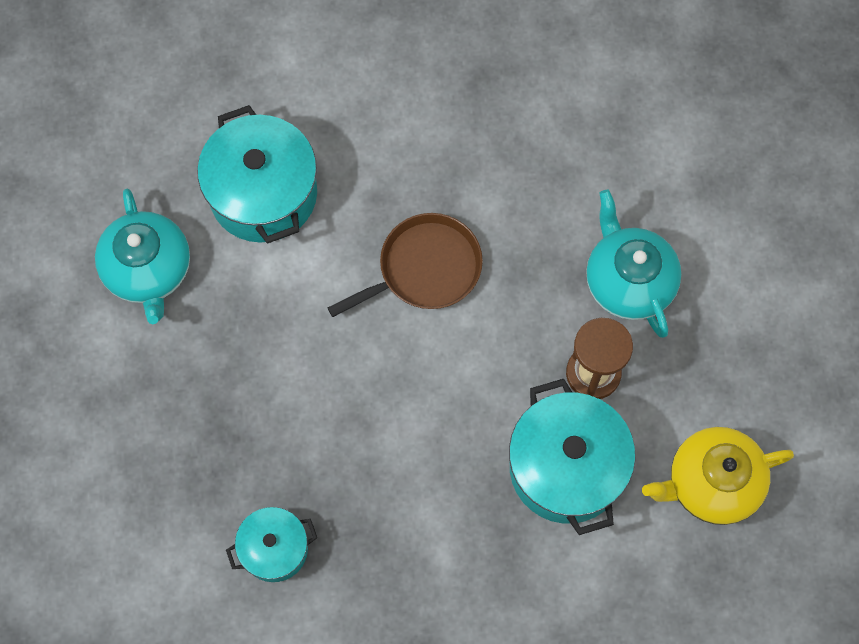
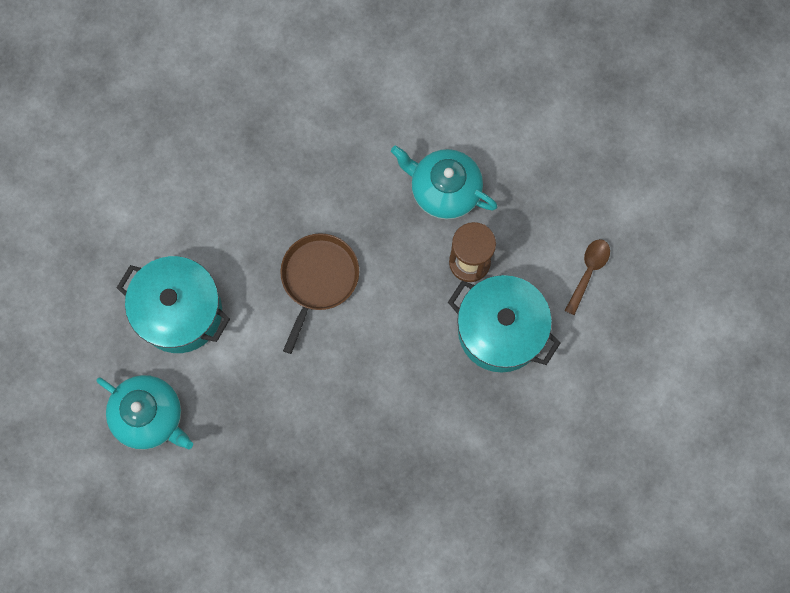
camera: 40 degrees left, 5 degrees up
(274, 549) = (373, 519): turquoise pot -> none
(711, 483) = (588, 272): yellow teapot -> brown spoon

